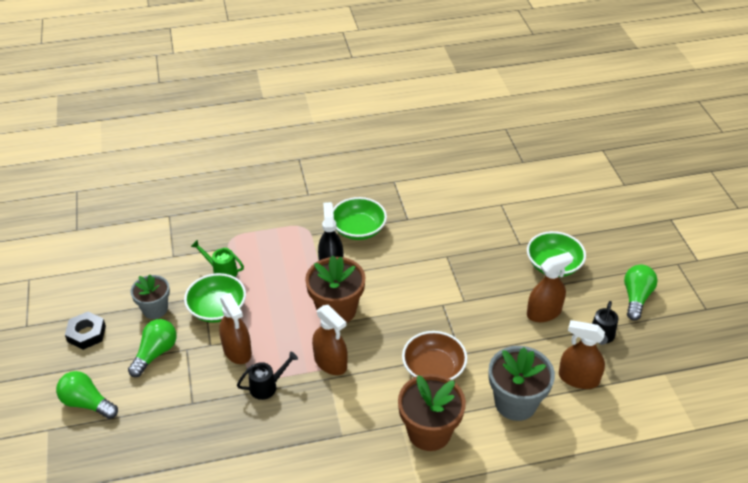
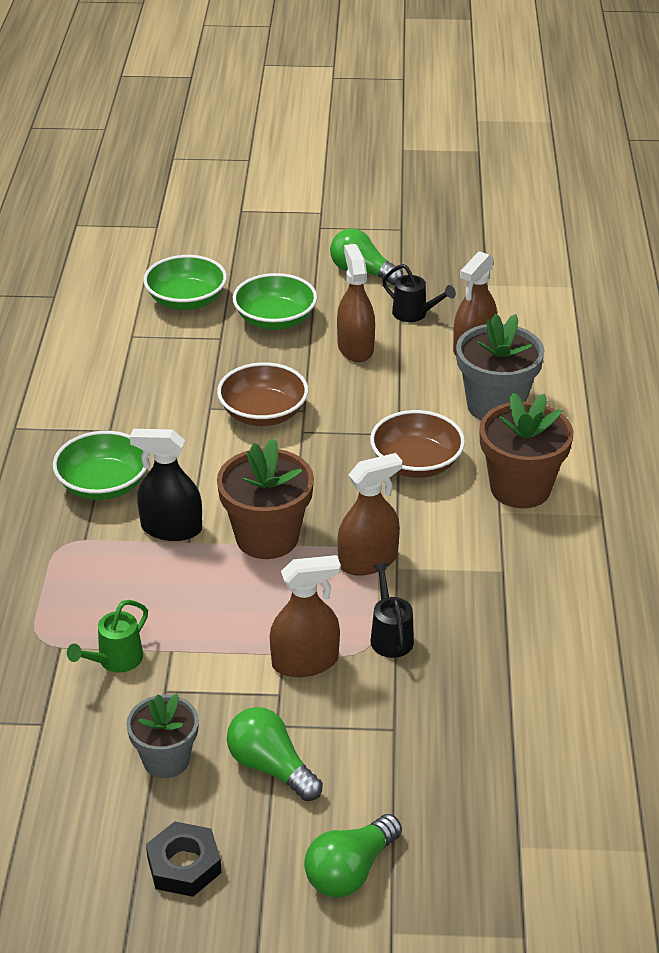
camera: 75 degrees left, 5 degrees down
(217, 309) = (202, 676): green bowl -> green bowl (186, 300)
(452, 282) = (263, 413): none -> brown bowl

